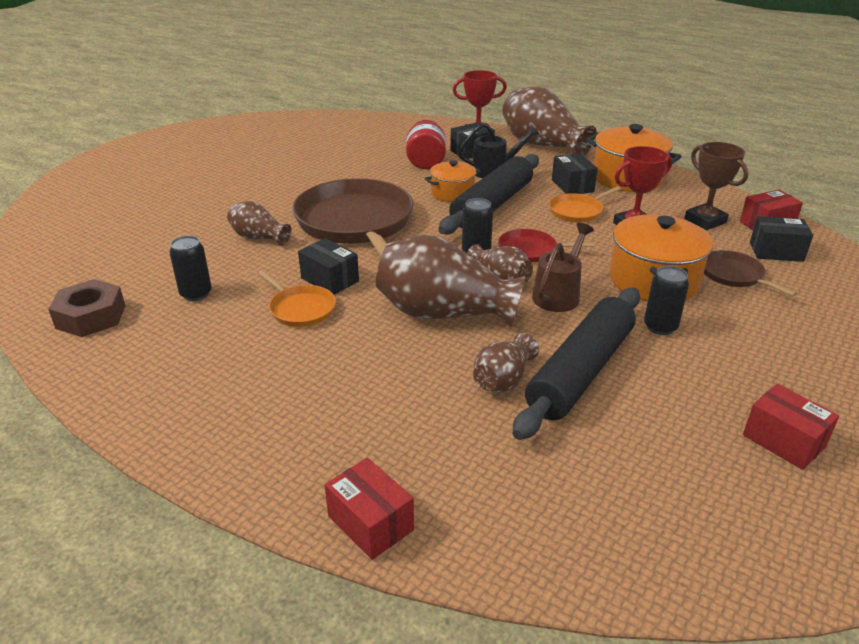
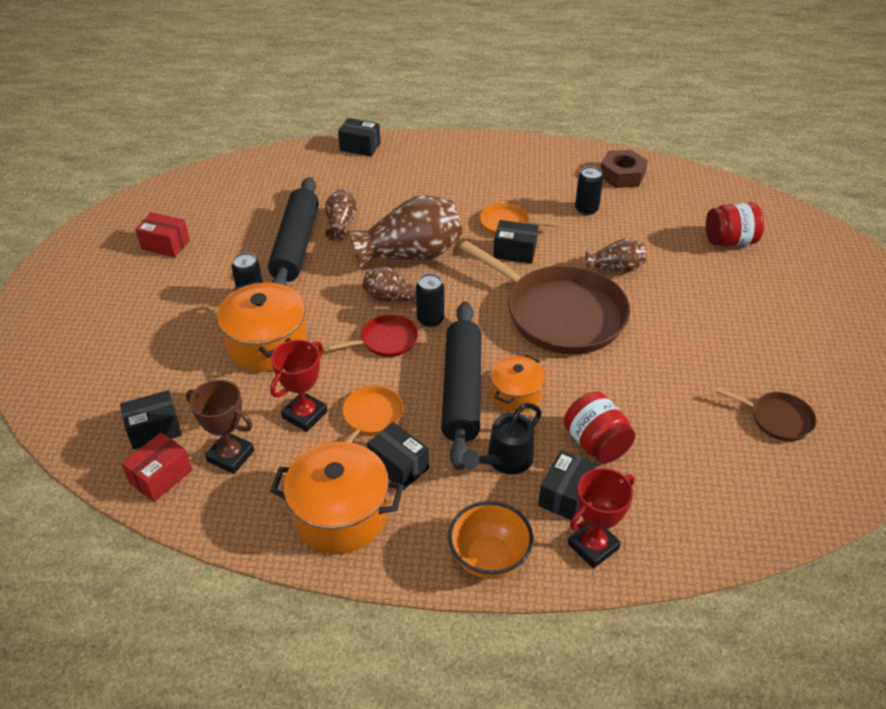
camera: 150 degrees right, 10 degrees up
(126, 225) = (730, 241): none -> red jar
(370, 523) = (360, 147): red box -> black box
(542, 145) = (489, 558): brown vase -> orange bowl
(559, 294) = (338, 301): brown watering can -> none
(734, 275) = (197, 378): brown pan -> brown pan (777, 419)

